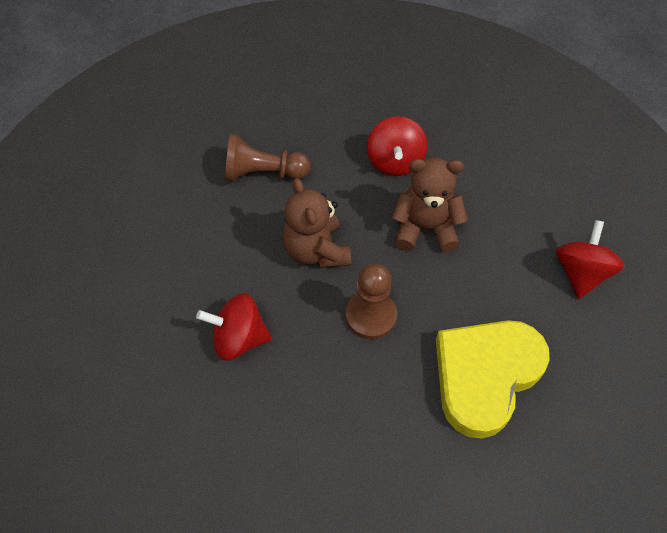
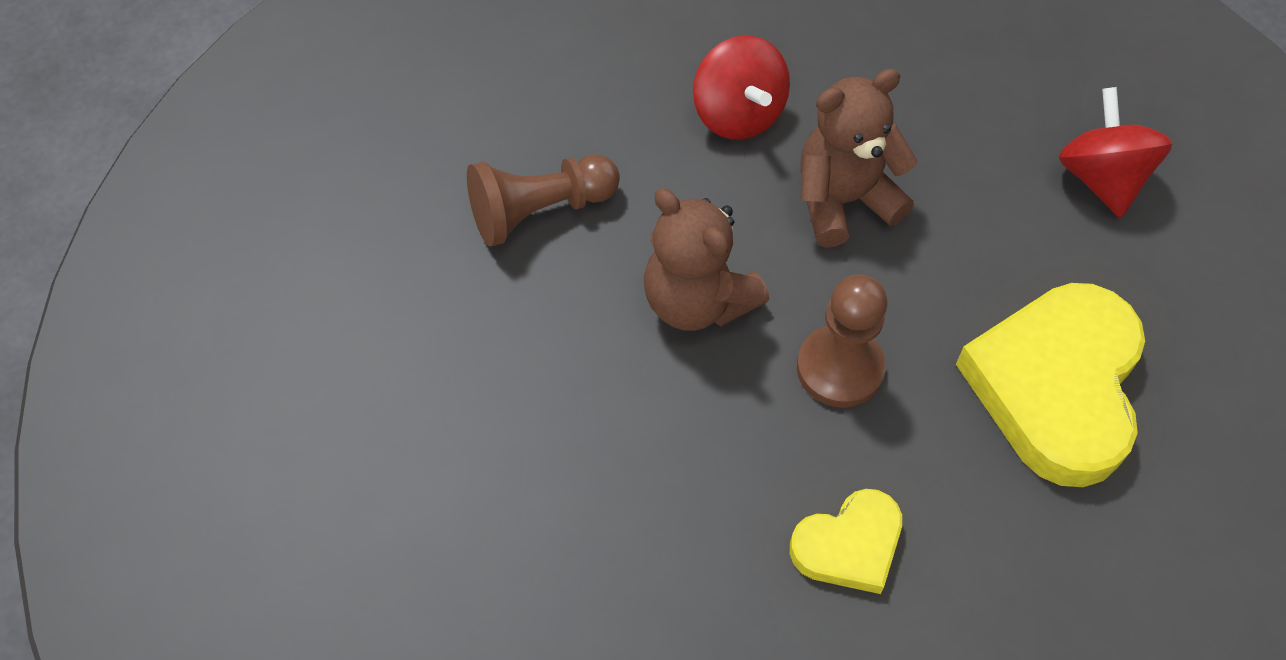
camera: 25 degrees left, 0 degrees up
(239, 338) = (656, 491): red spinning top -> none
(321, 410) = (849, 545): none -> yellow heart

